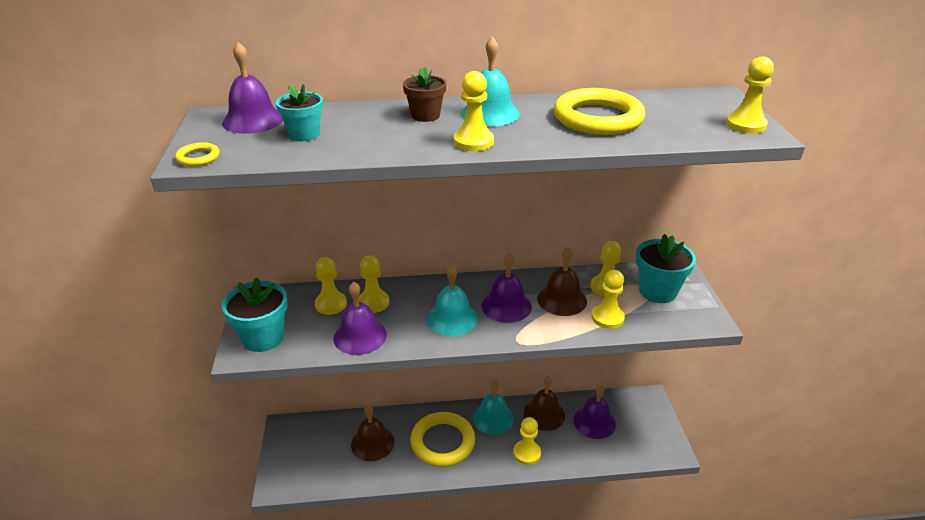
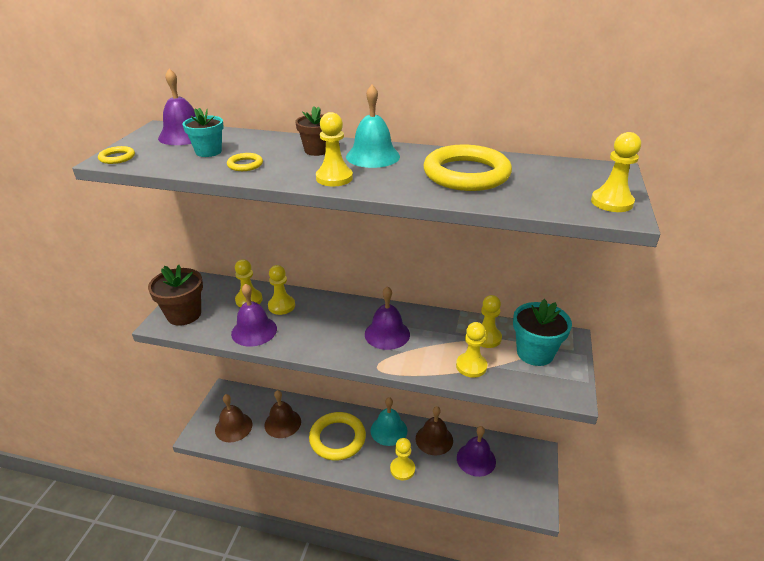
camera: 20 degrees right, 0 degrees up
(263, 338) = (184, 314): turquoise flower pot -> brown flower pot
(362, 142) = (245, 165): none -> yellow ring
(452, 318) = (335, 334): turquoise bell -> none
(562, 299) = (439, 340): brown bell -> brown bell (233, 427)

